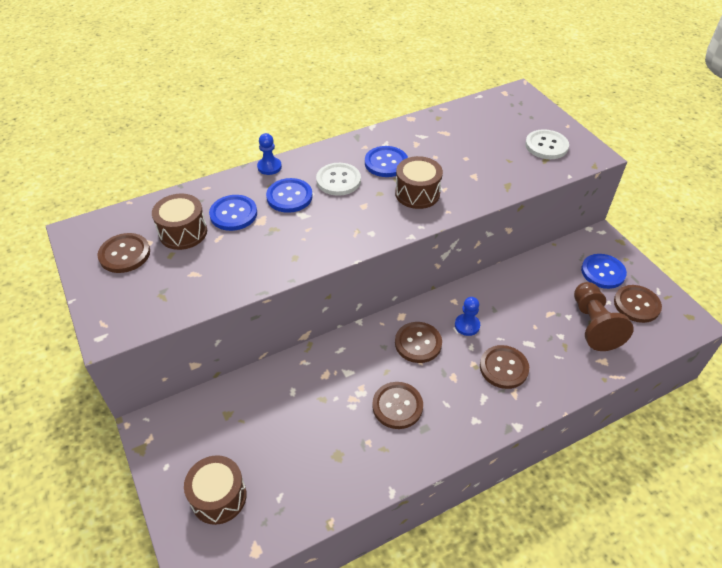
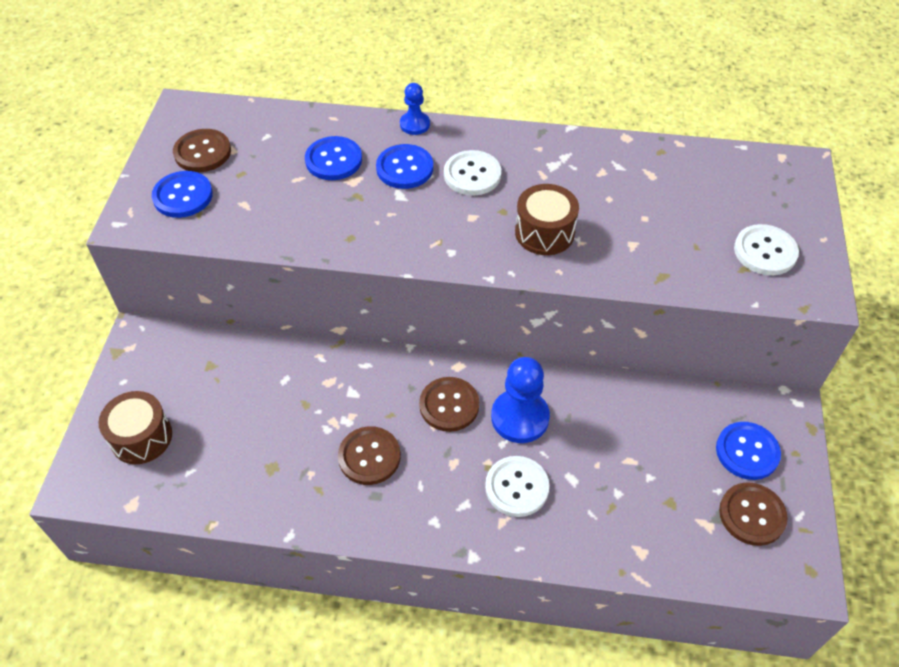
camera: 35 degrees right, 5 degrees up
(183, 232) = (271, 156): brown drum -> none
(386, 163) = (544, 179): blue button -> blue button (183, 196)
(467, 325) = (520, 417): blue pawn -> blue pawn, size x1.75
(503, 368) = (517, 487): brown button -> white button
(593, 325) = (670, 505): brown pawn -> none

